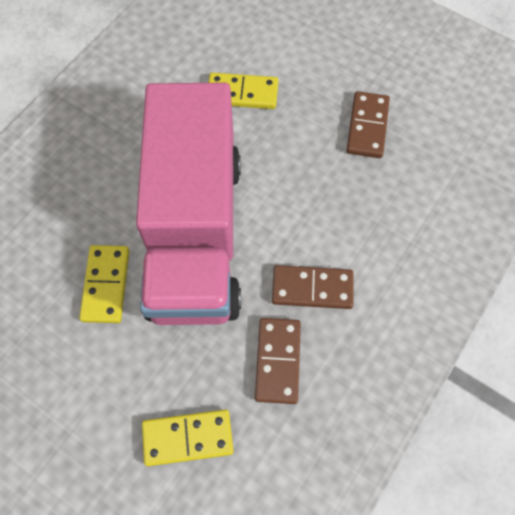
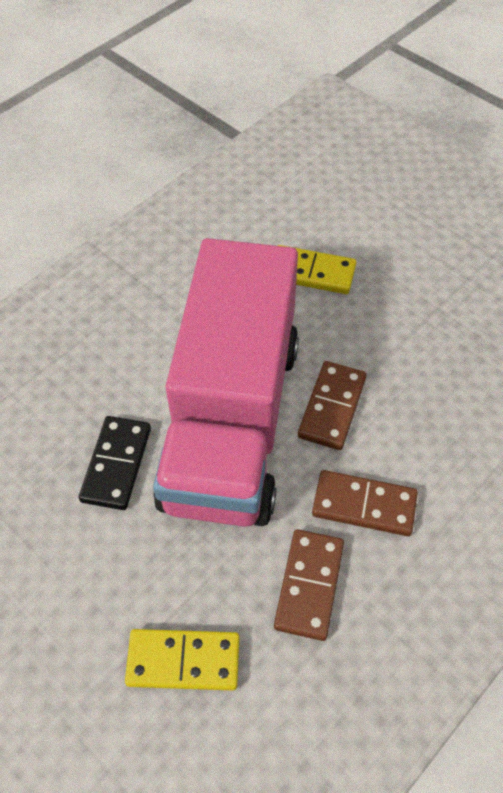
camera: 10 degrees right, 10 degrees down
(106, 285) = (117, 464): yellow domino -> black domino
(367, 127) = (457, 328): brown domino -> brown domino (332, 407)

